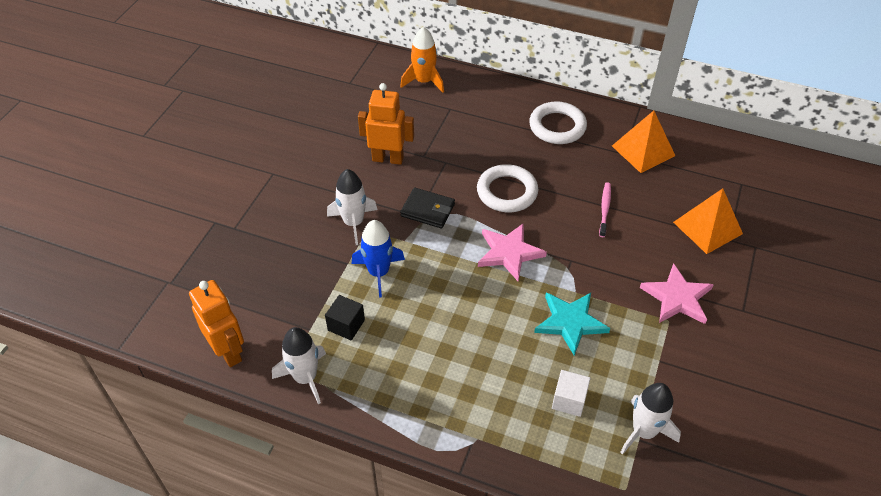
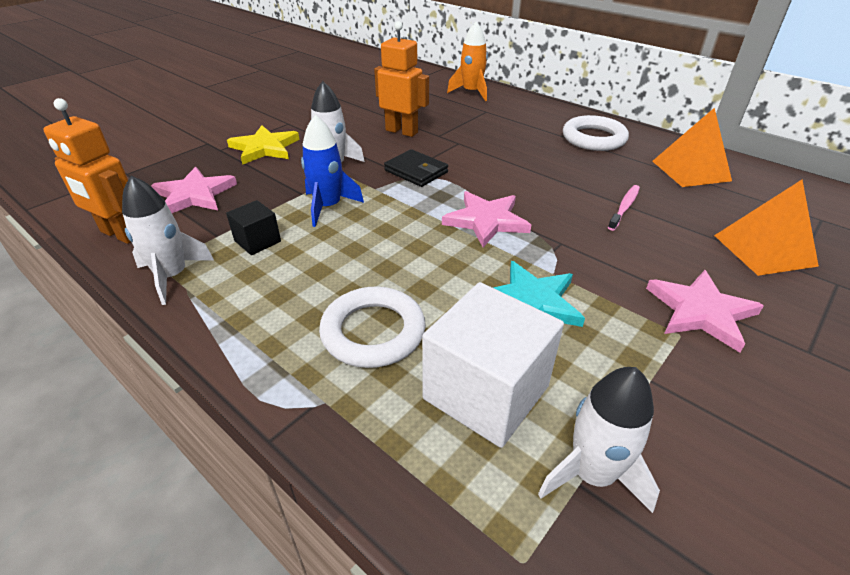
camera: 20 degrees right, 10 degrees down
(228, 351) = (120, 234): orange robot -> orange robot turned 135 degrees clockwise
(256, 291) = (194, 195): none -> pink star
(275, 215) = (265, 148): none -> yellow star
(507, 192) = (511, 174): white ring -> white ring (373, 332)
(569, 400) = (486, 392): white cube -> white cube, size x1.98

